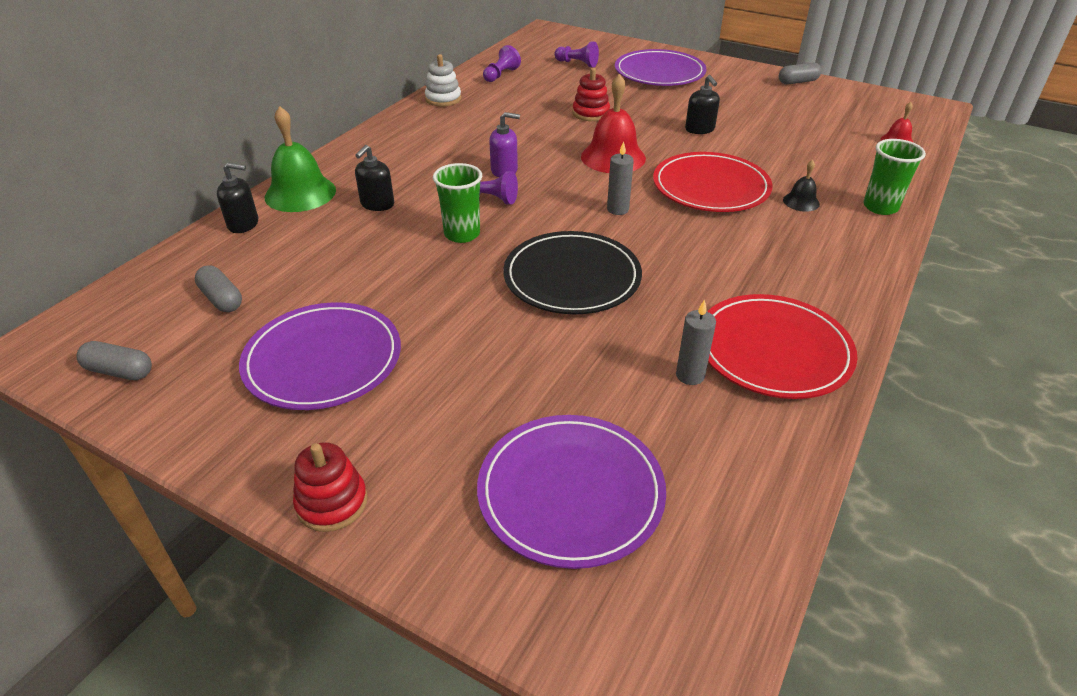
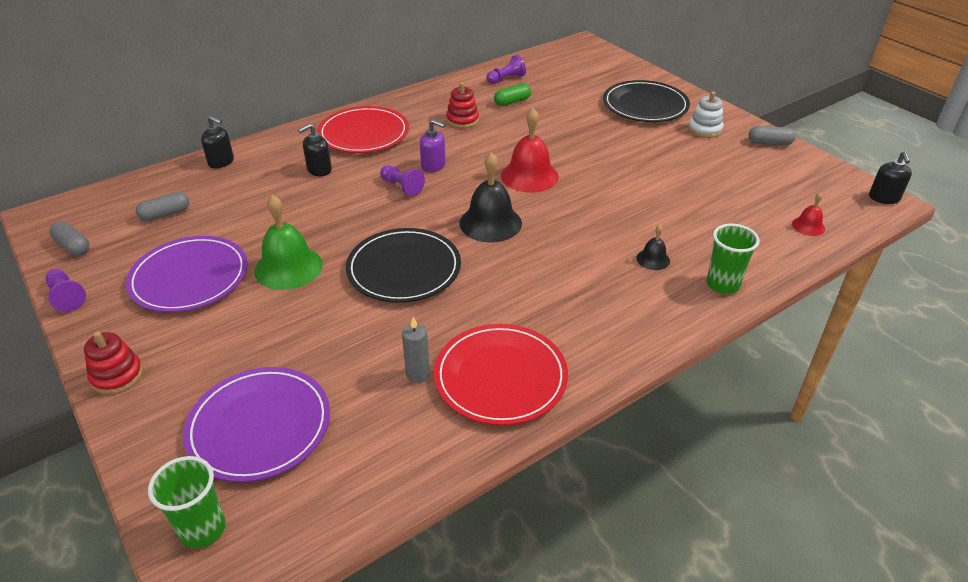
camera: 25 degrees right, 0 degrees up
(221, 299) = (165, 214): grey capsule -> grey capsule turned 75 degrees clockwise
(300, 193) = (276, 147): green bell -> green bell (288, 267)
(443, 99) = (442, 91): white stacking toy -> white stacking toy (704, 129)
(462, 234) = (356, 210): green cup -> green cup (203, 529)
(528, 94) = (512, 102): none -> green capsule
(577, 64) = (580, 81): purple pawn -> purple pawn (66, 297)
(591, 113) = (548, 131): red stacking toy -> red stacking toy (462, 120)
(617, 209) = (490, 223): grey candle -> black bell
(659, 72) = (645, 105): purple plate -> black plate
(700, 129) = (628, 168): black soap dispenser -> black soap dispenser (884, 198)
(710, 187) = (586, 224): red plate -> red plate (364, 134)

